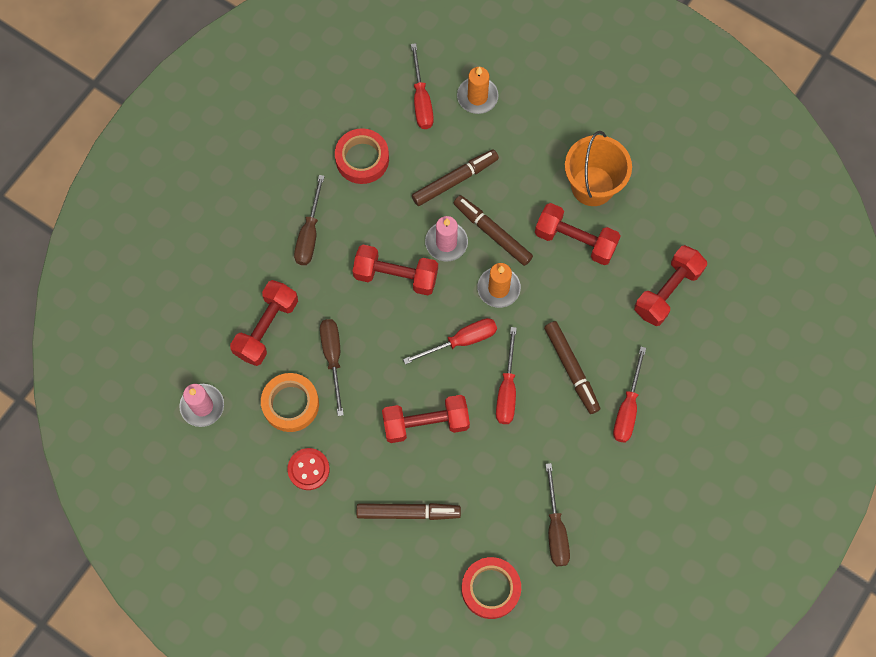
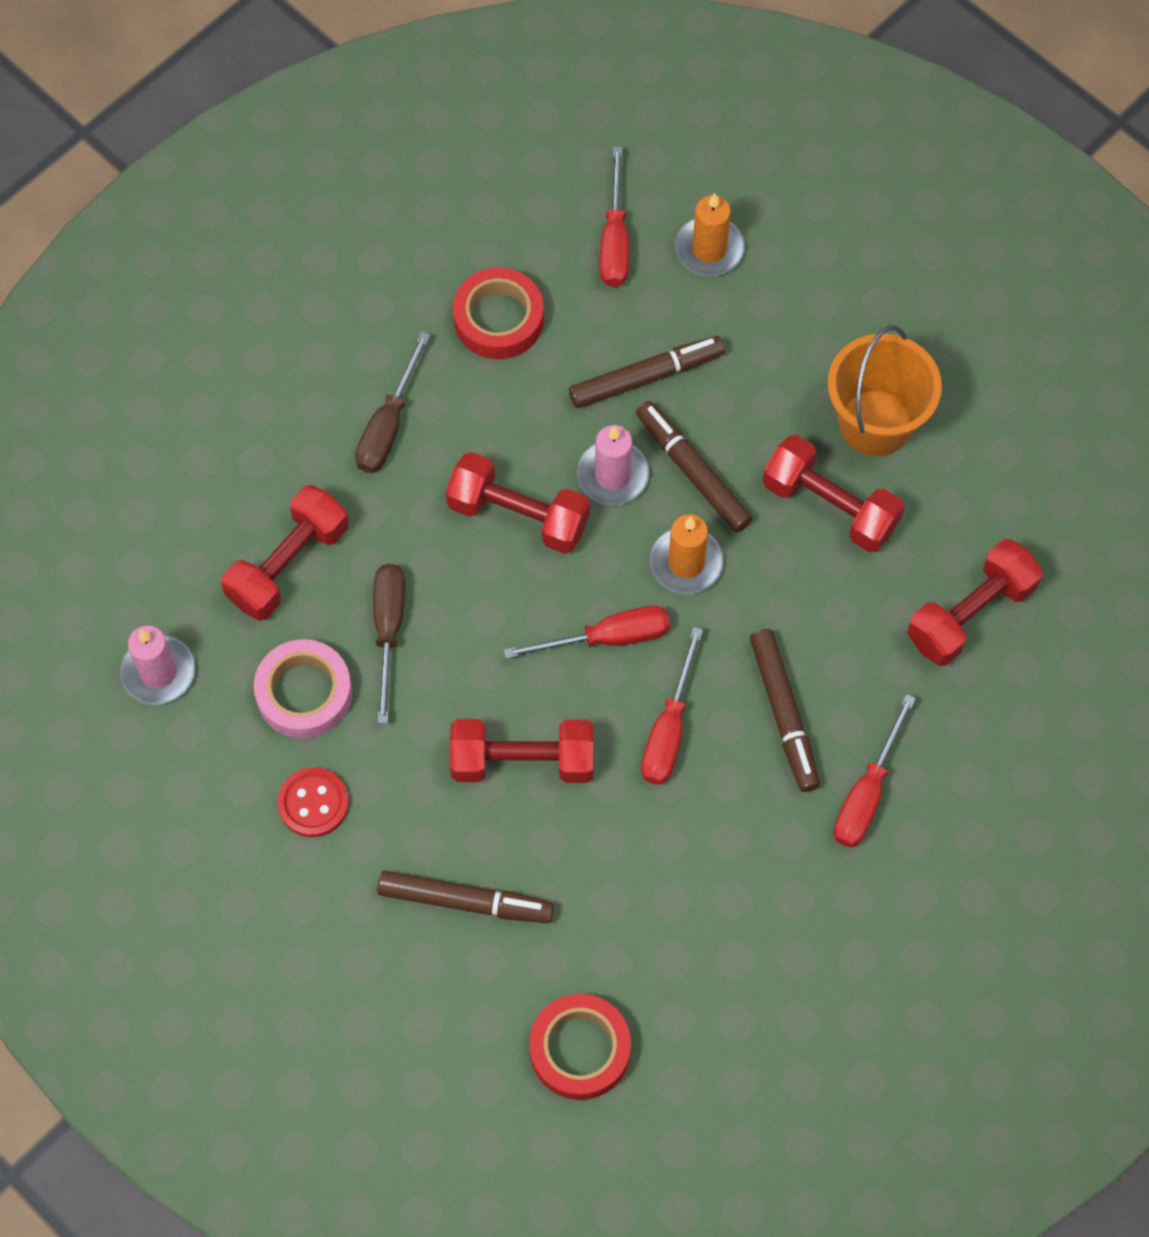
camera: 10 degrees right, 5 degrees down
(290, 404) = (304, 693): orange tape -> pink tape
(555, 529) = (708, 970): brown screwdriver -> none

